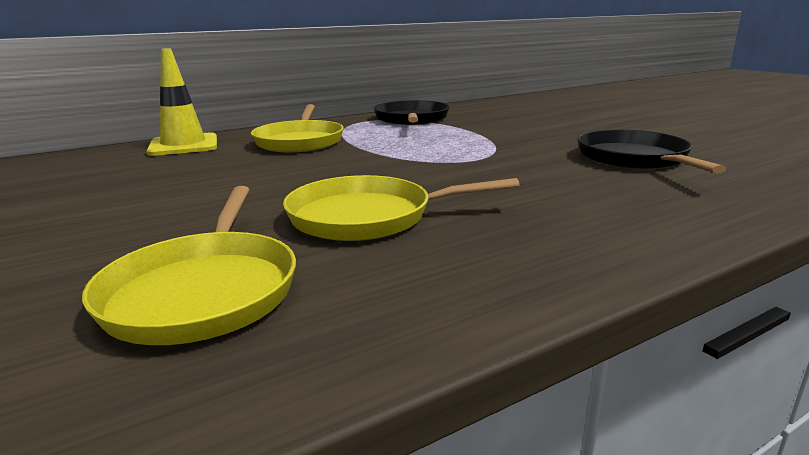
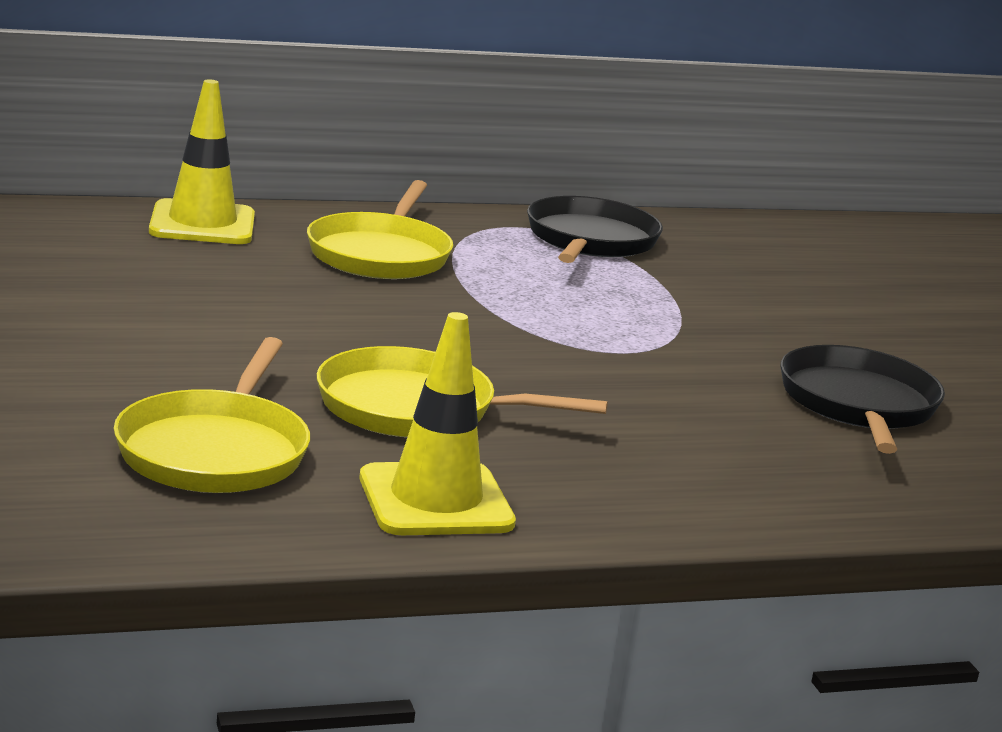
camera: 10 degrees right, 0 degrees up
(431, 288) = (435, 501): none -> yellow traffic cone

